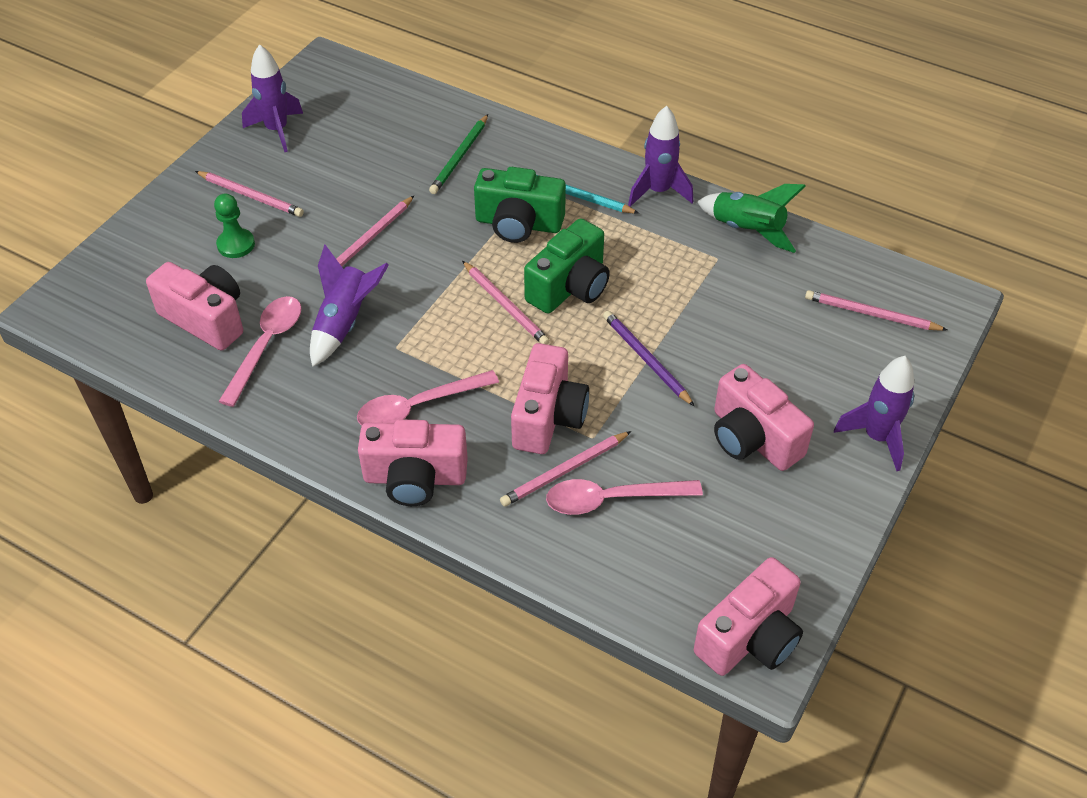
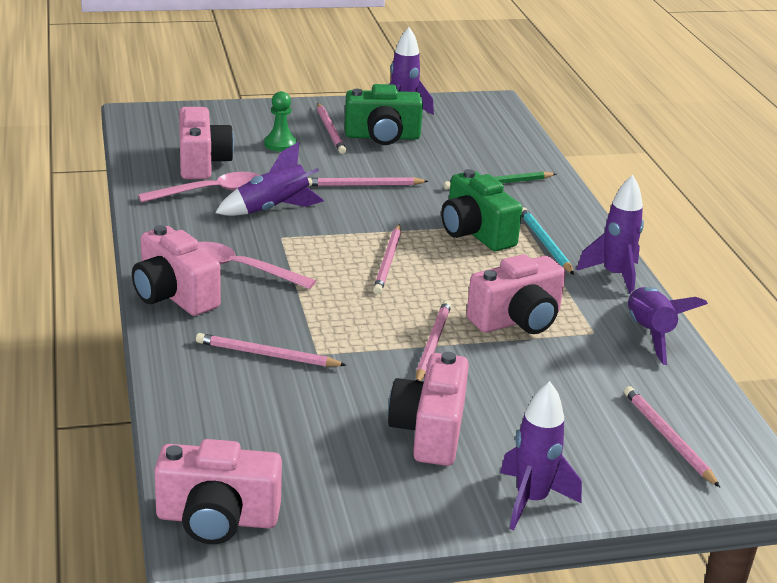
camera: 45 degrees right, 20 degrees down
(548, 417) = (309, 325): pink camera -> pink camera (517, 320)
(570, 287) = (450, 280): green camera -> green camera (382, 137)
(612, 499) = (269, 388): pink spoon -> none
(646, 359) = (432, 344): purple pencil -> pink pencil
(747, 230) = (648, 334): green rocket -> purple rocket

